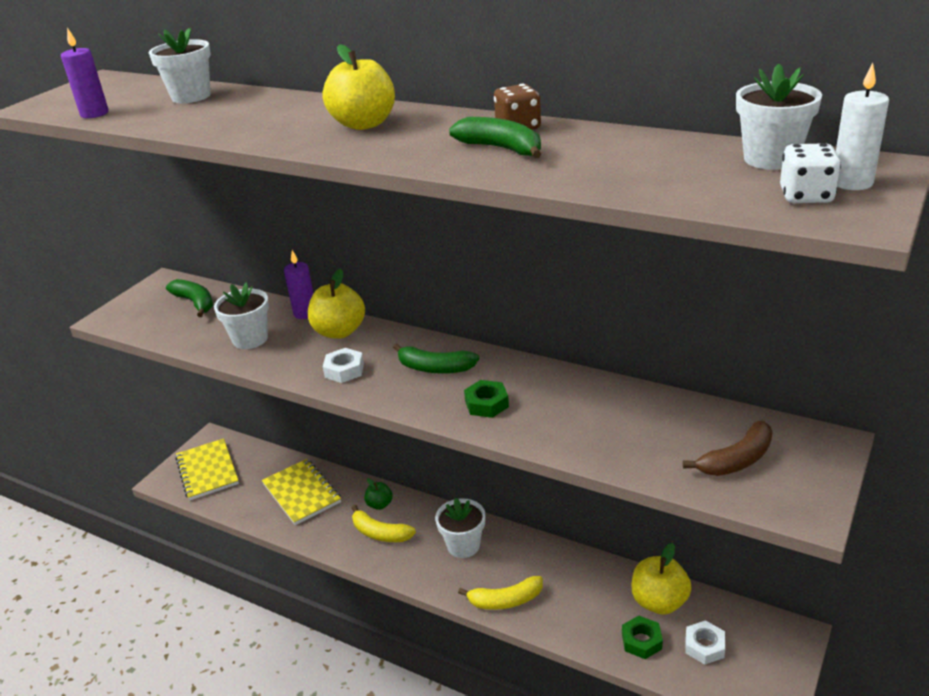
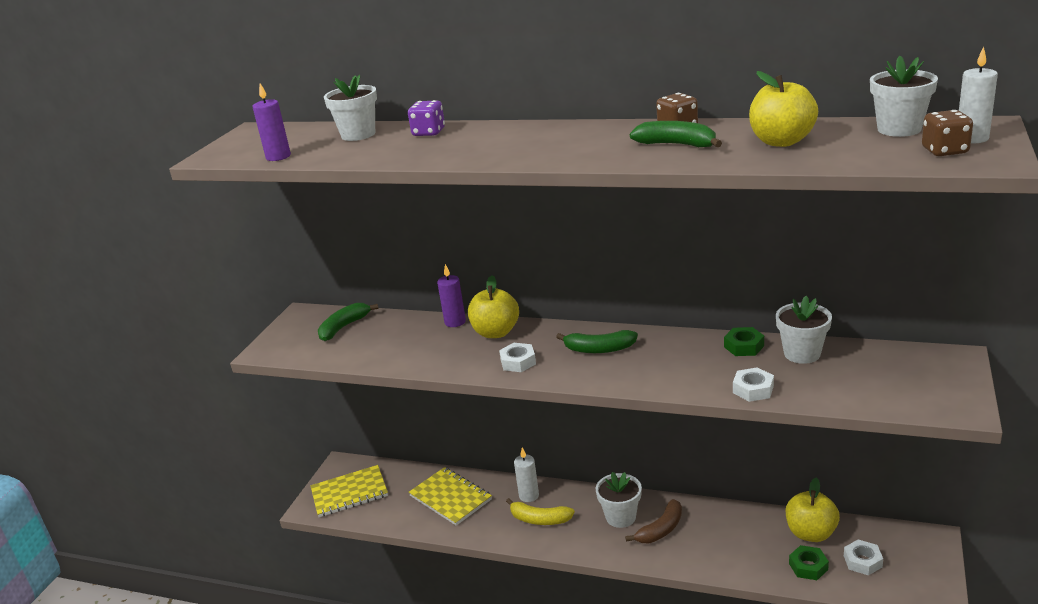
camera: 10 degrees left, 5 degrees down
(195, 303) = (344, 327): green banana -> green banana turned 90 degrees counterclockwise
(207, 471) = (349, 493): yellow notebook -> yellow notebook turned 75 degrees counterclockwise
(250, 339) = (415, 349): white flower pot -> white flower pot (802, 354)
(260, 102) = (429, 132): none -> purple dice
(364, 124) = (541, 139): yellow apple -> yellow apple (781, 141)
(379, 504) = (529, 495): green apple -> white candle
(486, 404) = (659, 370): green nut -> green nut (744, 346)
(505, 600) = (677, 555): yellow banana -> none
(576, 445) = (753, 389): none -> white nut
(736, 460) = (888, 381): brown banana -> brown banana (660, 529)
(806, 196) = (944, 151): white dice -> brown dice

